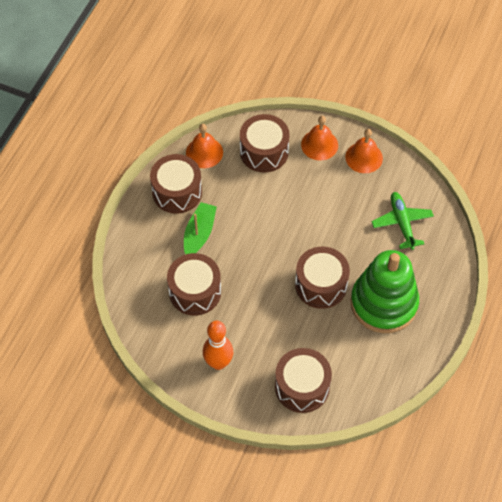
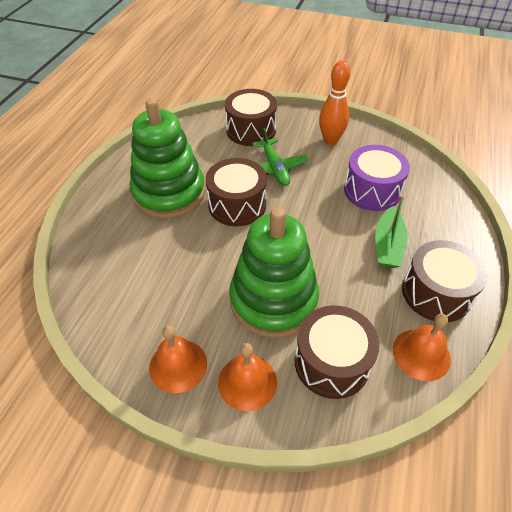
camera: 175 degrees right, 10 degrees down
(195, 291) = (372, 191): brown drum -> purple drum
(297, 195) = (273, 300): none -> green stacking toy
(402, 223) = (135, 275): green plane -> green plane (274, 168)

